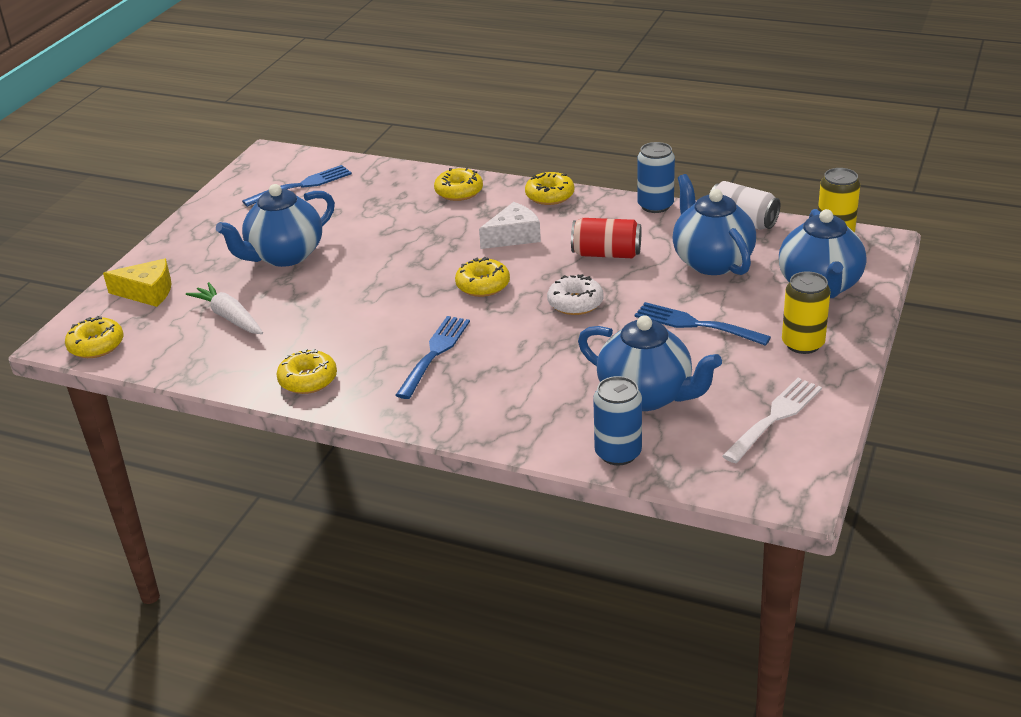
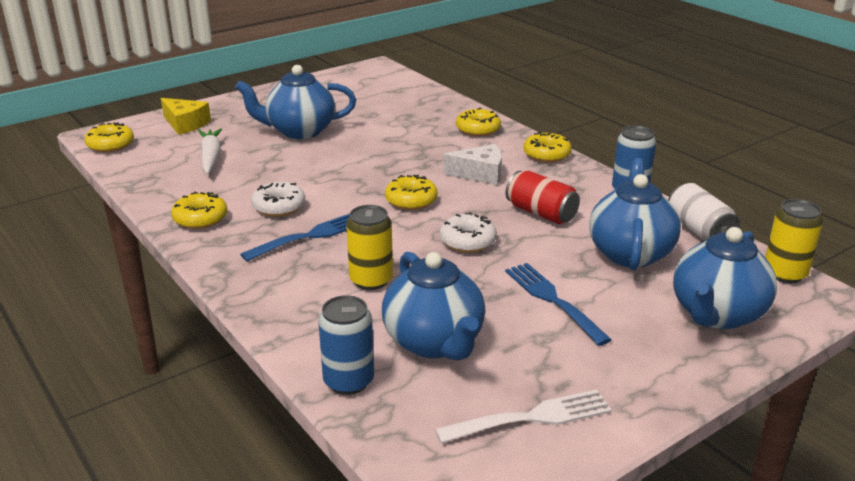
camera: 30 degrees right, 5 degrees down
(302, 185) = (372, 91): blue fork -> none
(369, 339) = (279, 207): none -> white donut
(803, 344) = (639, 360): yellow can -> yellow can (371, 280)

